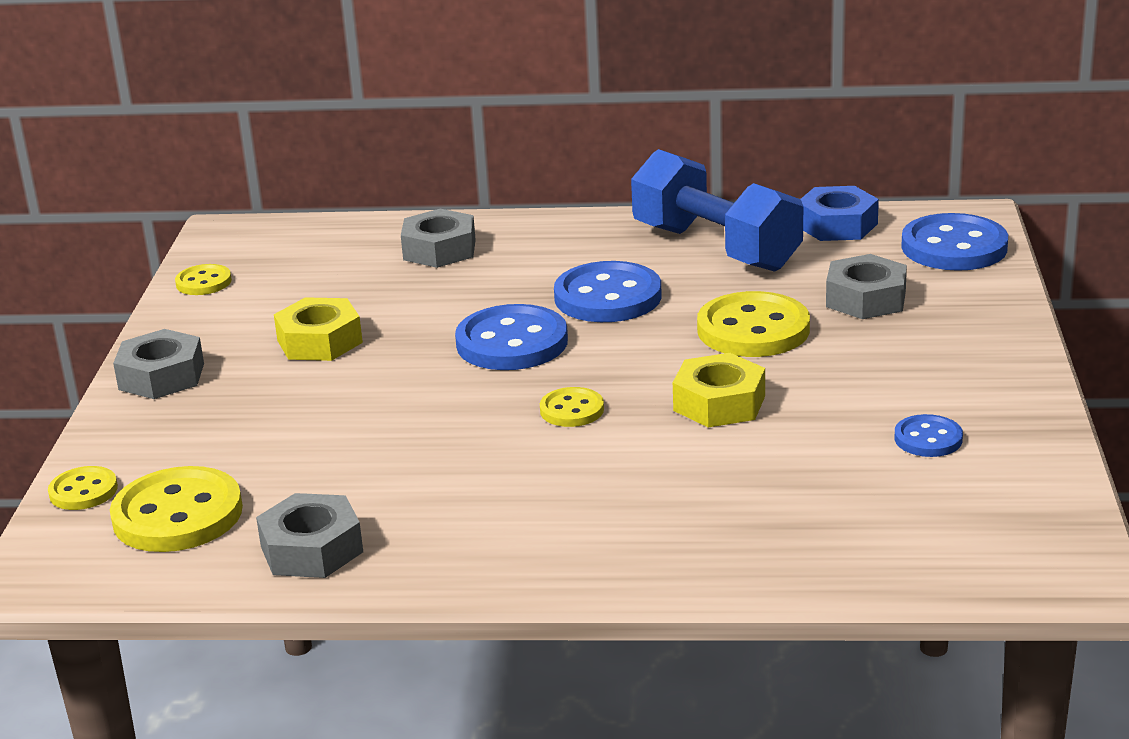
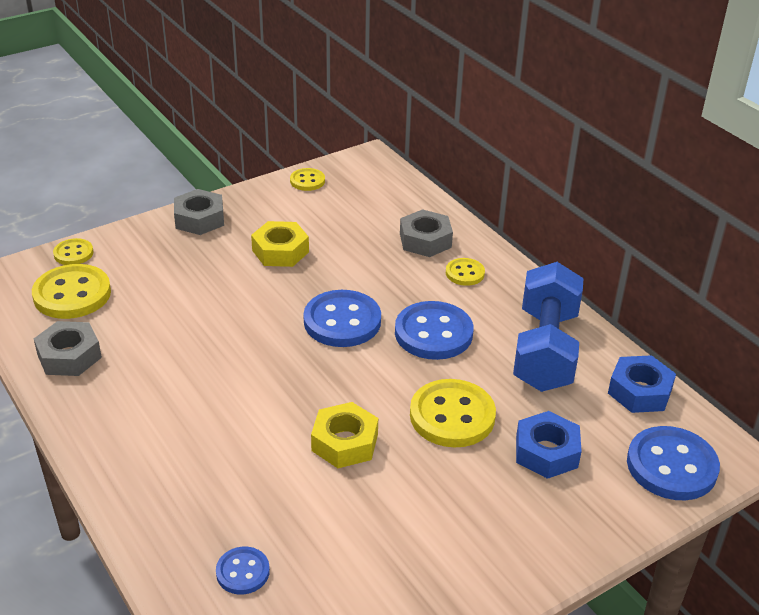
camera: 50 degrees right, 10 degrees up
(572, 410) = (285, 382): yellow button -> yellow button (465, 273)
(866, 299) = (546, 452): grey nut -> blue nut
(928, 439) = (381, 566): blue button -> blue button (243, 572)

